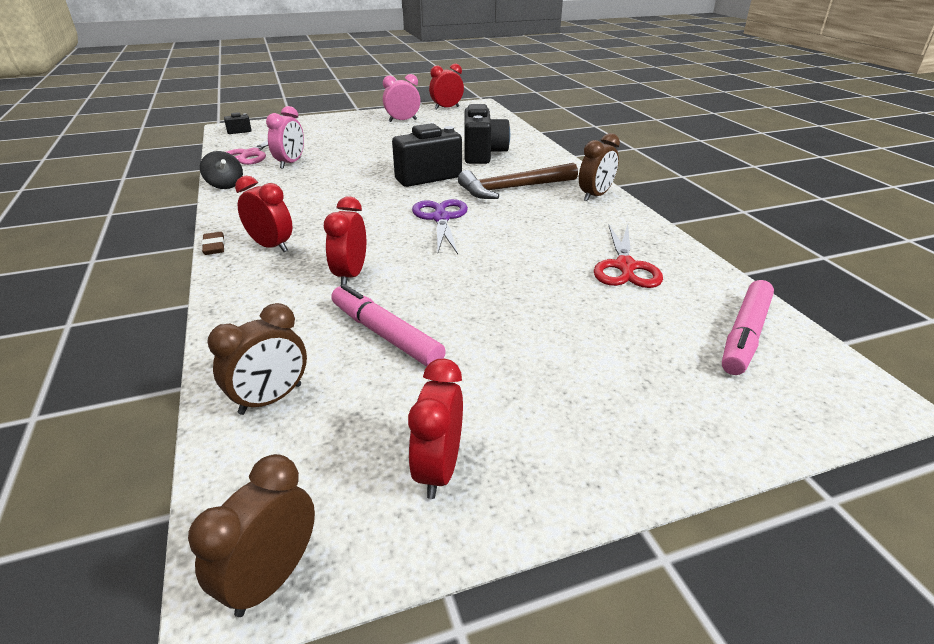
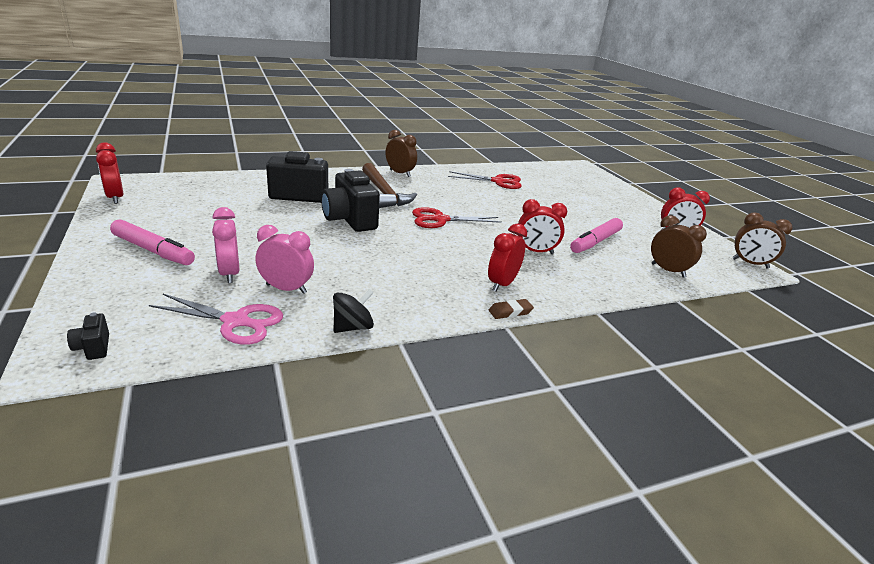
camera: 95 degrees left, 5 degrees down
(402, 120) = (150, 223): pink clock -> pink clock (229, 273)
(441, 218) = (440, 220): purple scissors -> red scissors
(744, 335) = (551, 173): pink marker -> pink marker (153, 250)

